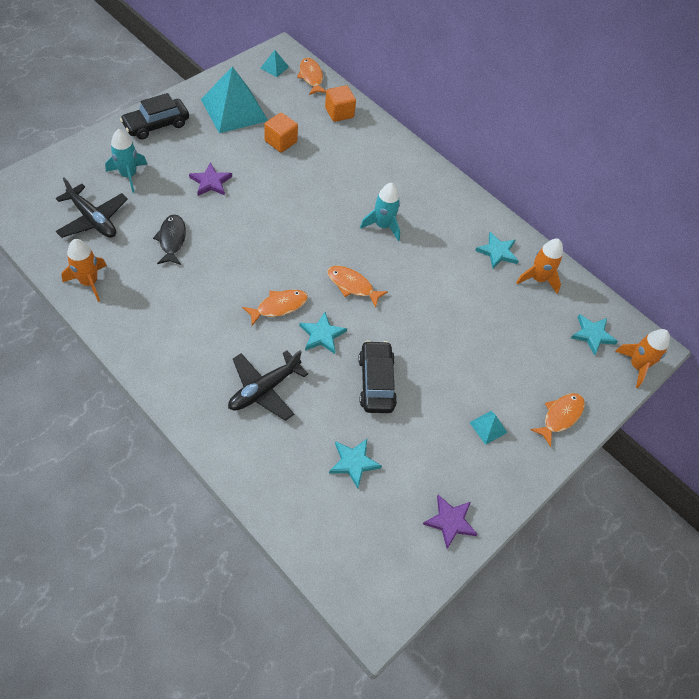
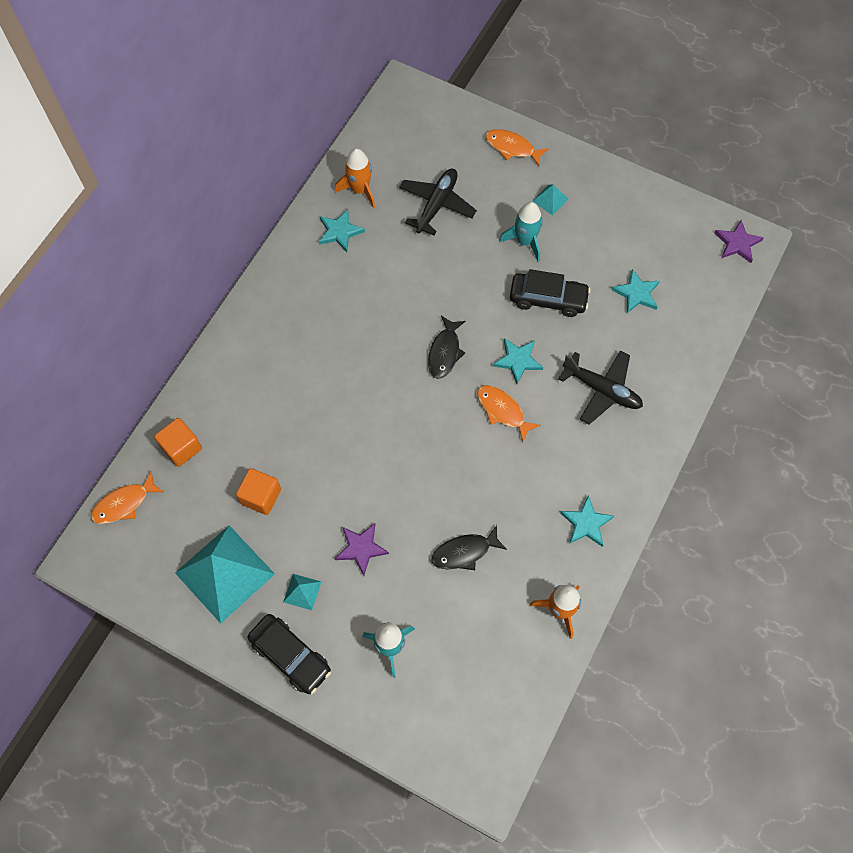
camera: 100 degrees left, 10 degrees up
(93, 219) = (474, 652): black plane -> black plane (436, 205)
(274, 67) = (120, 556): turquoise pyramid -> turquoise pyramid (302, 591)
(352, 285) = (445, 352): orange fish -> black fish
(376, 382) = (548, 299): black car -> black car turned 150 degrees counterclockwise
(383, 226) = (350, 347): turquoise rocket -> turquoise rocket (525, 241)
(450, 521) = (651, 209): purple star -> purple star (737, 243)
(592, 335) = (409, 135): turquoise star -> turquoise star (586, 523)
(637, 366) = (429, 97): orange rocket -> none

